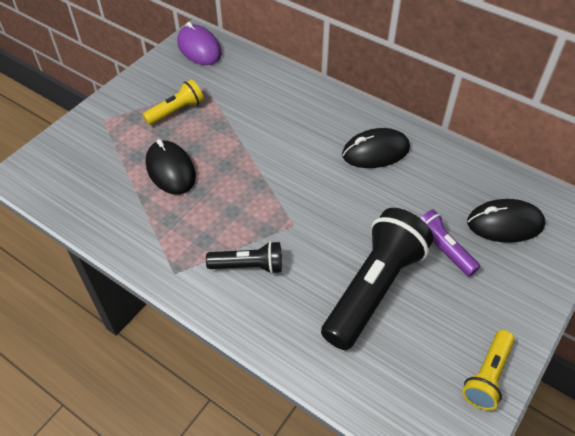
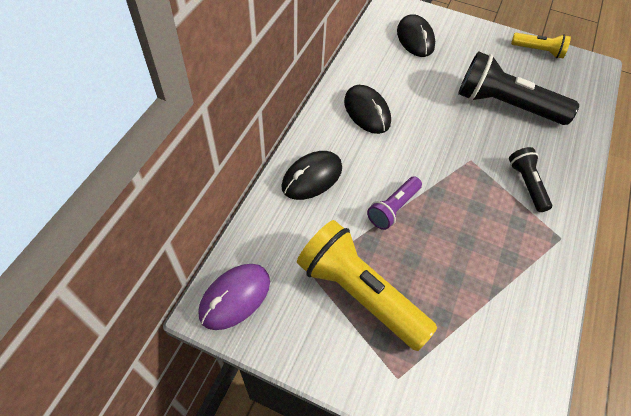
camera: 105 degrees left, 5 degrees up
(170, 170) = (449, 274): black mouse -> black mouse (312, 177)
(176, 111) = (359, 293): yellow flashlight -> yellow flashlight, size x1.90
(442, 249) = (453, 70): purple flashlight -> purple flashlight (393, 208)

